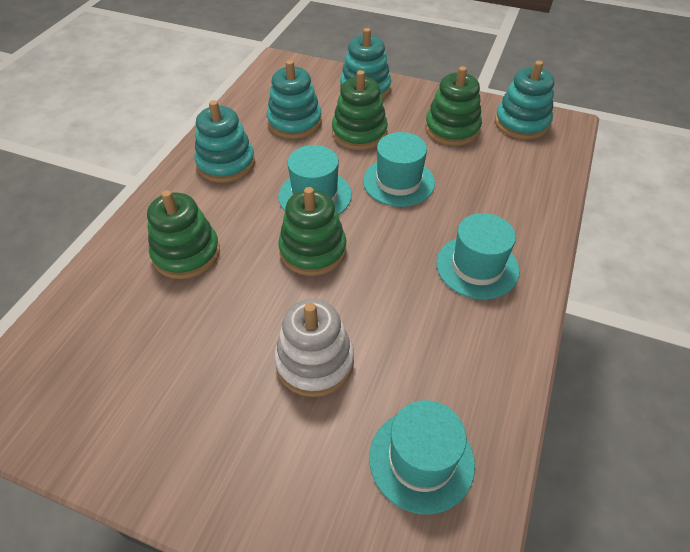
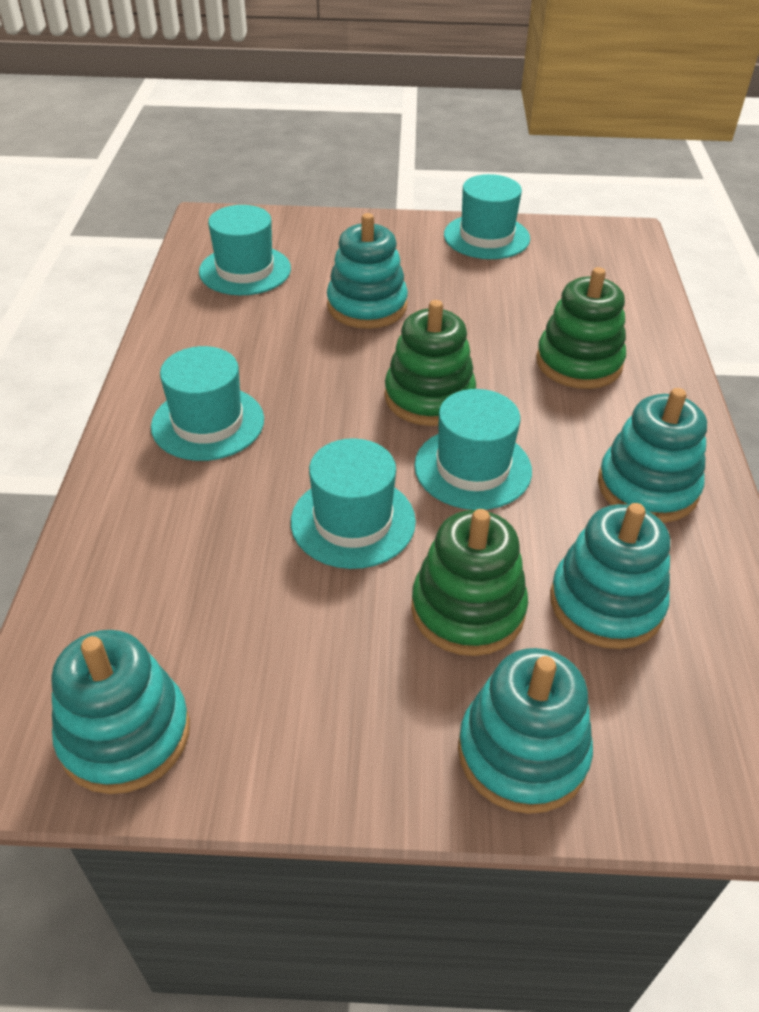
camera: 160 degrees right, 5 degrees down
(128, 447) = (486, 237): none -> turquoise hat
(314, 362) = (367, 306): white stacking toy -> turquoise stacking toy
(452, 129) = (283, 671): green stacking toy -> none

